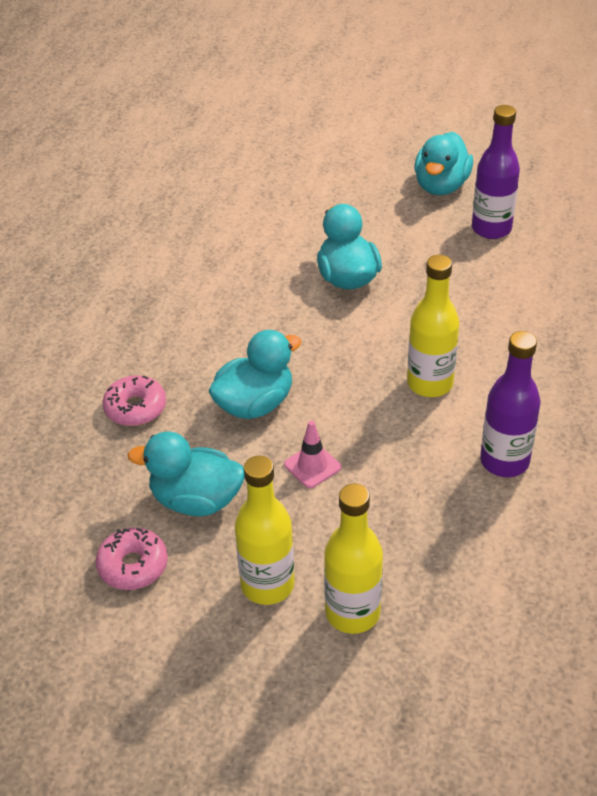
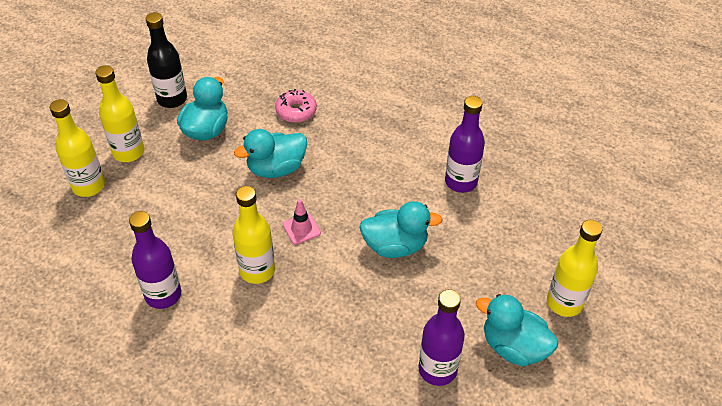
camera: 100 degrees right, 5 degrees up
(133, 566) = (172, 99): pink donut -> black bottle
(232, 241) = (461, 182): none -> purple bottle
(255, 404) = (276, 168): turquoise duck -> turquoise duck turned 90 degrees clockwise
(312, 466) = (208, 188): pink traffic cone -> pink traffic cone (301, 229)
(375, 160) = (564, 303): none -> yellow bottle

